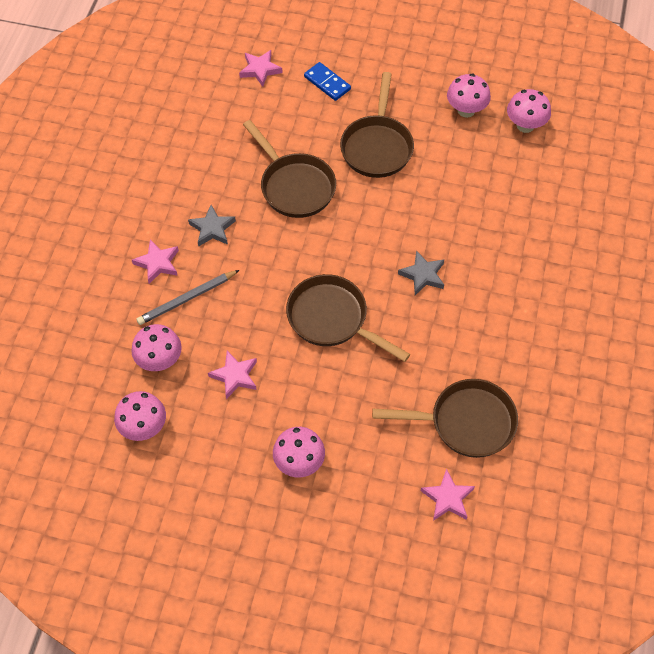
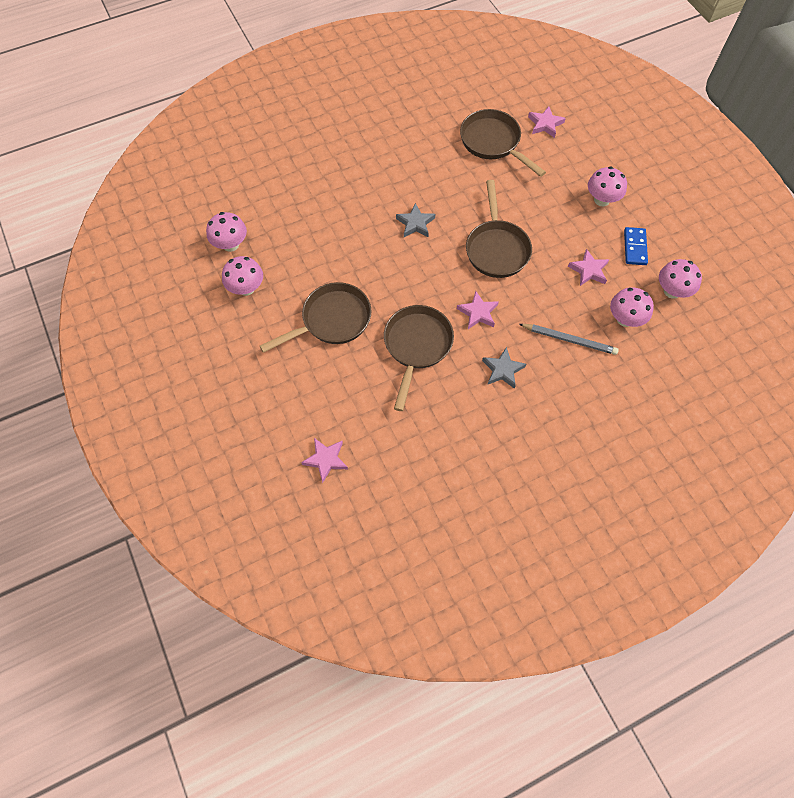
camera: 130 degrees left, 5 degrees up
(157, 263) = (563, 381): pink star -> pink star (478, 313)
(327, 83) = (297, 399): blue domino -> blue domino (634, 247)

